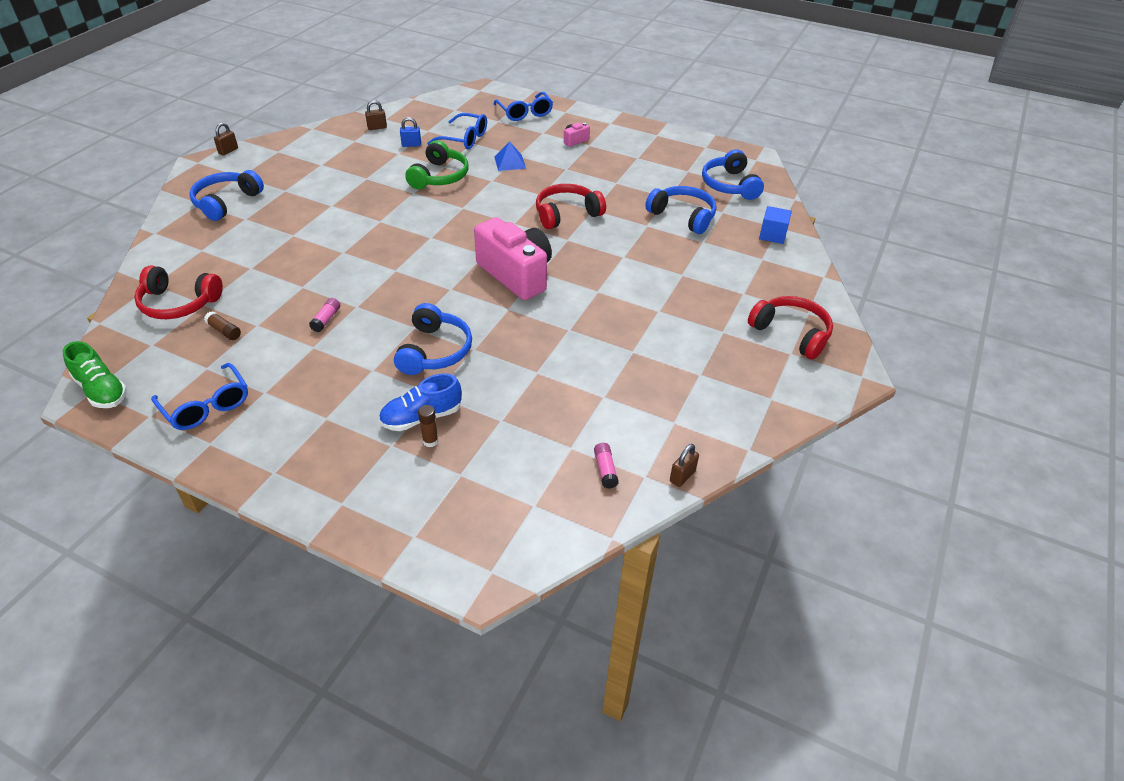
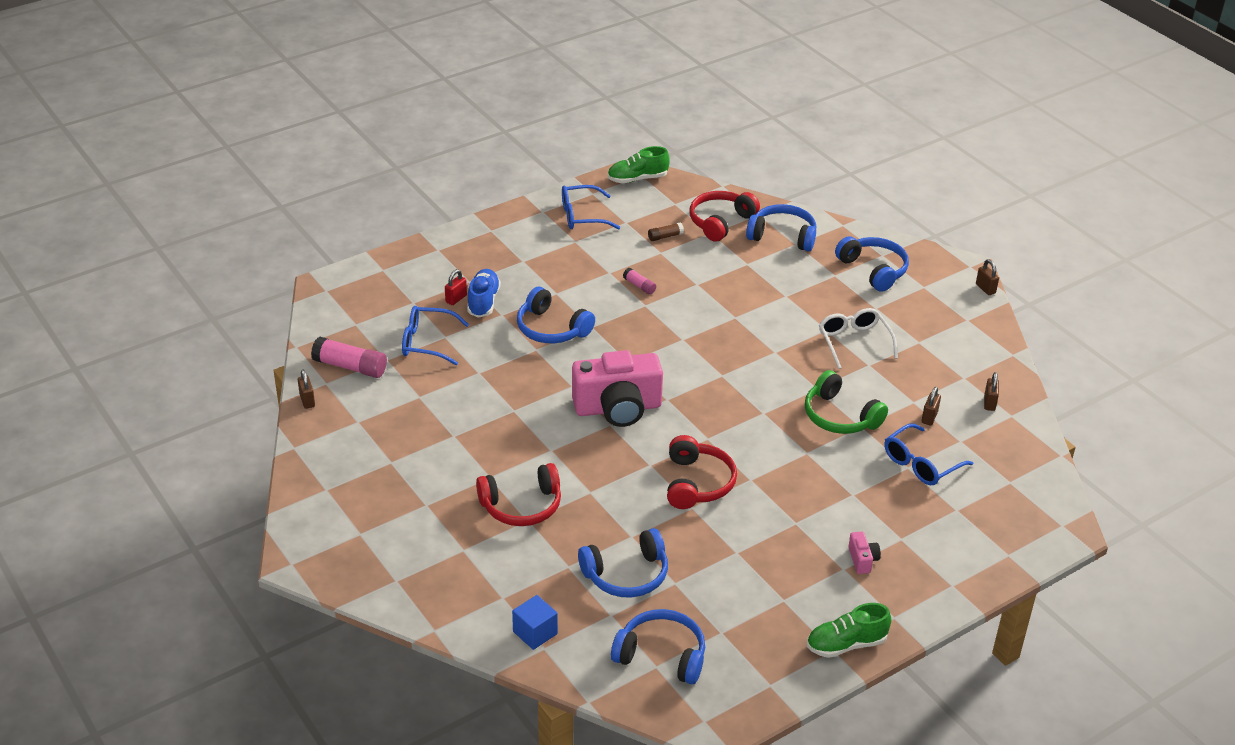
camera: 120 degrees right, 5 degrees down
(190, 260) = (783, 236): none -> blue headphones
(340, 190) = (854, 342): none -> white glasses
(411, 145) = (929, 417): blue padlock -> brown padlock
(430, 441) = (456, 299): brown glue stick -> red padlock
(510, 162) = (839, 481): blue pyramid -> none
(525, 113) = (967, 543): blue glasses -> blue glasses (426, 342)
(605, 470) = (350, 367): pink glue stick -> pink glue stick, size x1.88
(648, 132) = (846, 644): none -> green shoe
(791, 333) = (382, 550): red headphones -> red headphones (522, 506)

